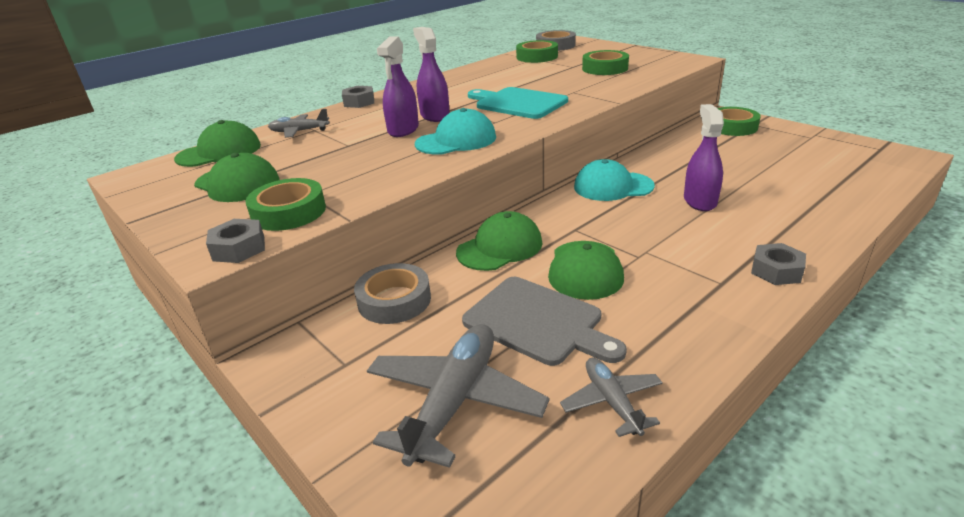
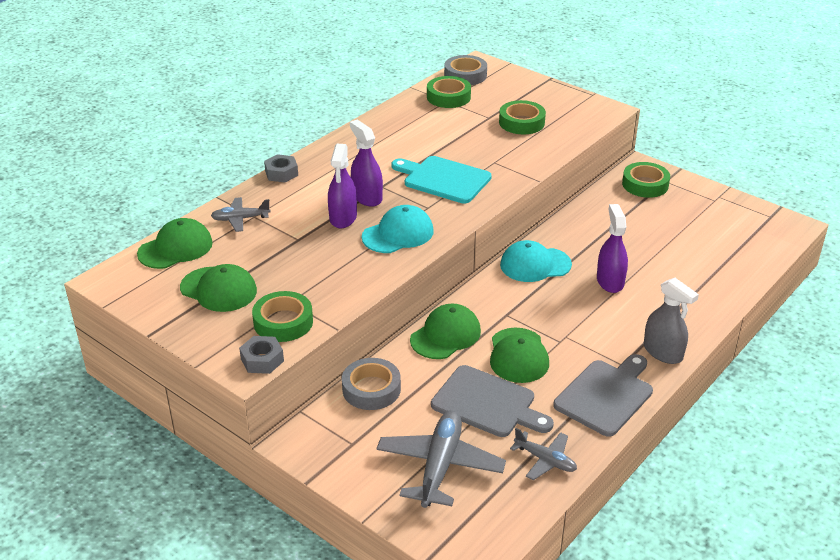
camera: 10 degrees left, 5 degrees up
(612, 402) = (545, 460): grey plane -> grey plane turned 150 degrees clockwise
(701, 318) = (606, 395): none -> grey cutting board
(776, 271) = (663, 352): grey nut -> grey spray bottle

